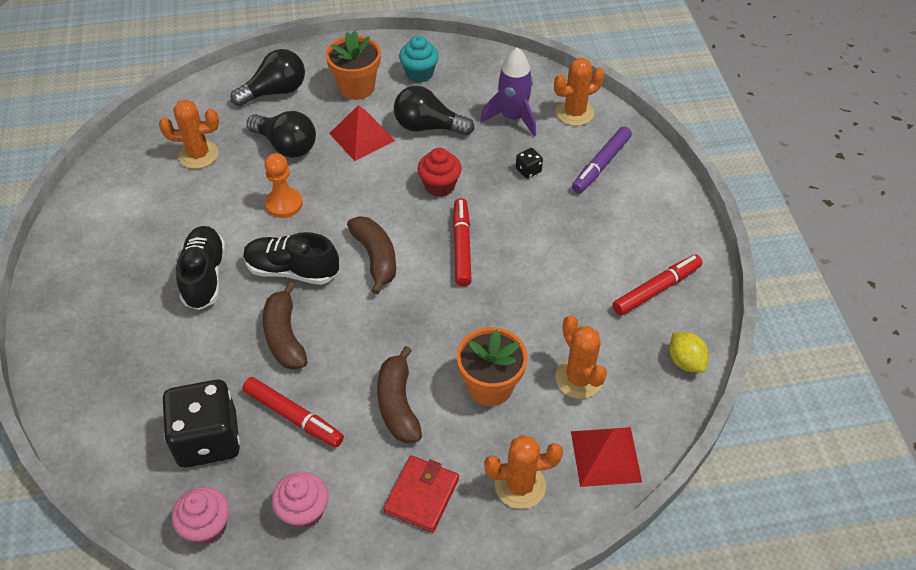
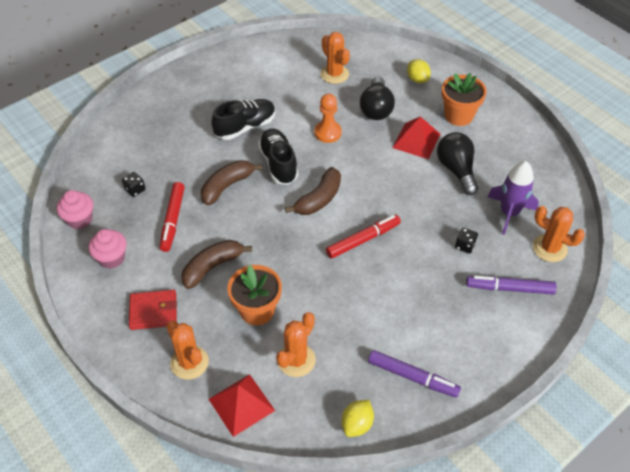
camera: 60 degrees right, 0 degrees up
(208, 439) = (135, 190): black dice -> black dice, size x0.40
(275, 92) = (417, 79): black light bulb -> yellow lemon
(419, 73) = (503, 141): turquoise cupcake -> none
(439, 186) = (407, 202): red cupcake -> none
(656, 289) = (412, 377): red marker -> purple marker

